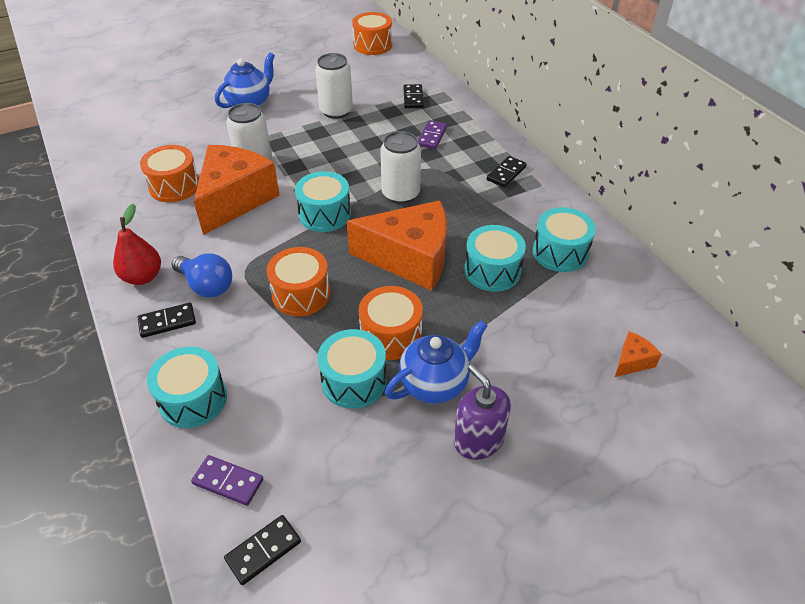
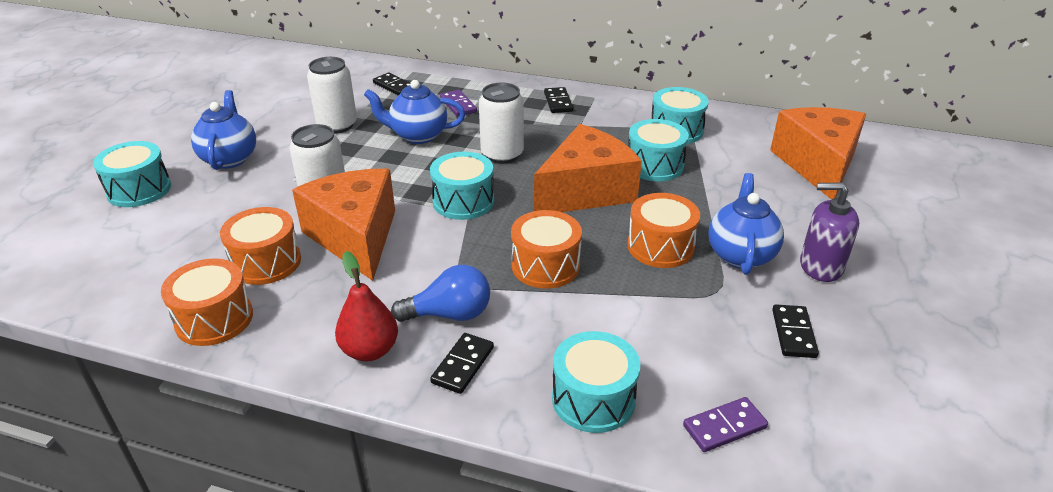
camera: 45 degrees left, 10 degrees down
(263, 550) = (827, 443): black domino -> black domino (793, 333)
(354, 381) = (688, 292): turquoise drum -> turquoise drum (139, 190)
(371, 147) = (418, 136): none -> blue teapot
(372, 45) = (285, 64): orange drum -> orange drum (214, 319)
(632, 361) = (817, 165): orange cheese -> orange cheese, size x2.43

